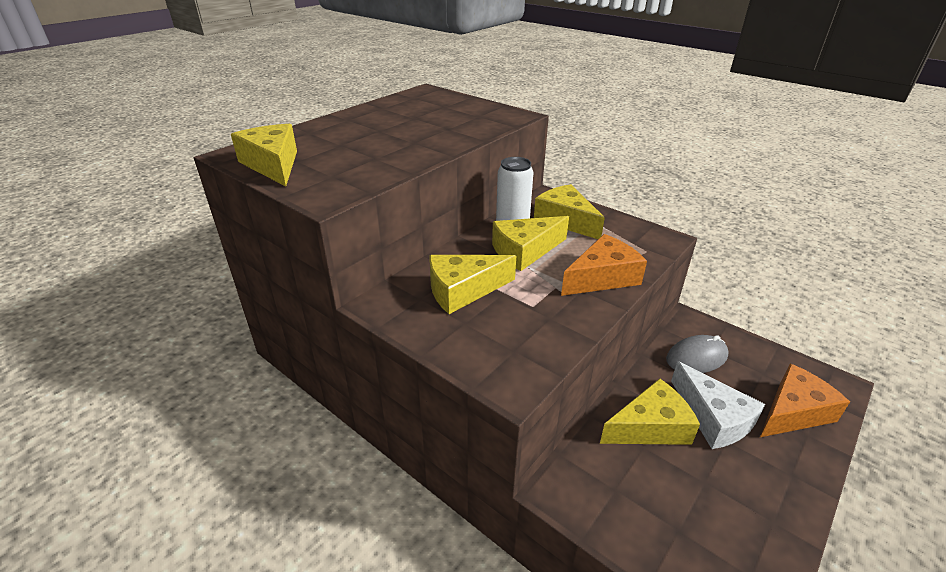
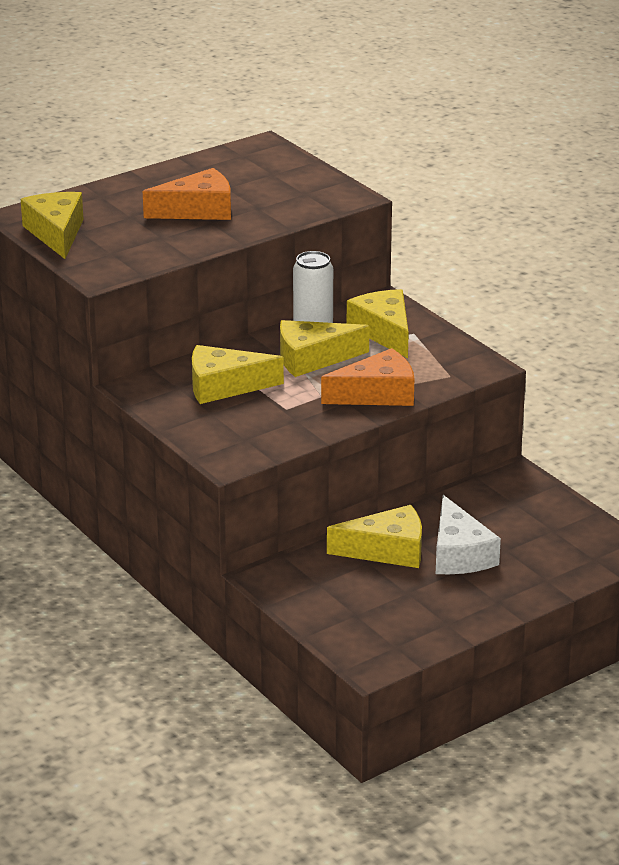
camera: 15 degrees right, 5 degrees down
(696, 357) = (490, 507): grey mouse -> none
(793, 412) = (550, 562): orange cheese -> orange cheese (198, 210)

